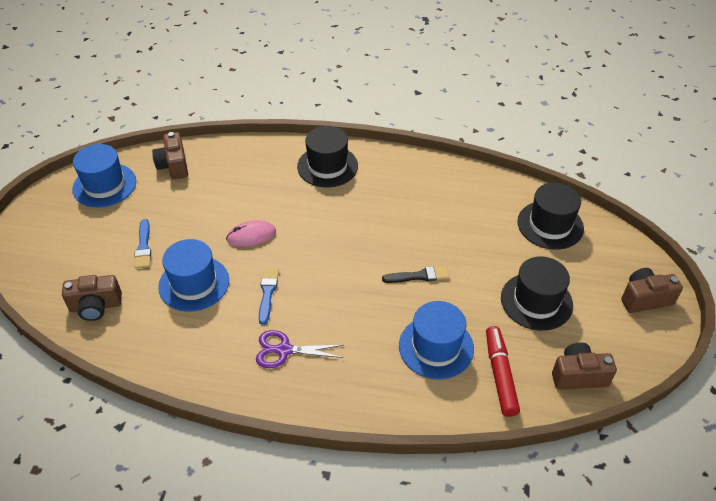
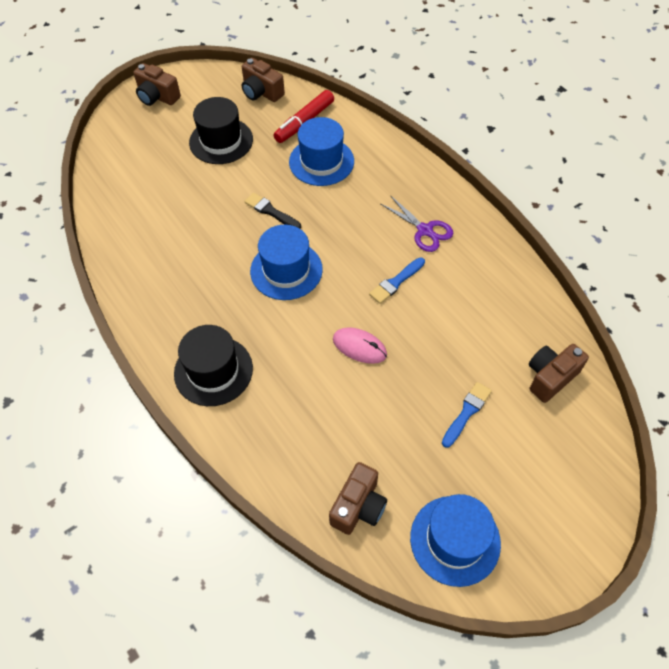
camera: 135 degrees left, 10 degrees up
(96, 306) = (550, 377): brown camera -> brown camera turned 75 degrees counterclockwise
(194, 283) = (449, 336): blue hat -> blue hat (286, 270)
(550, 225) = (129, 177): black hat -> none

